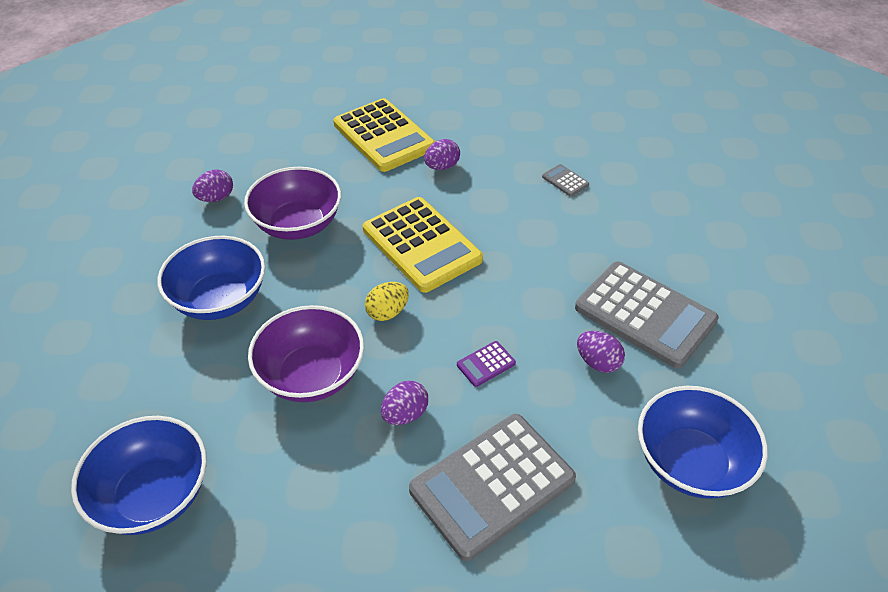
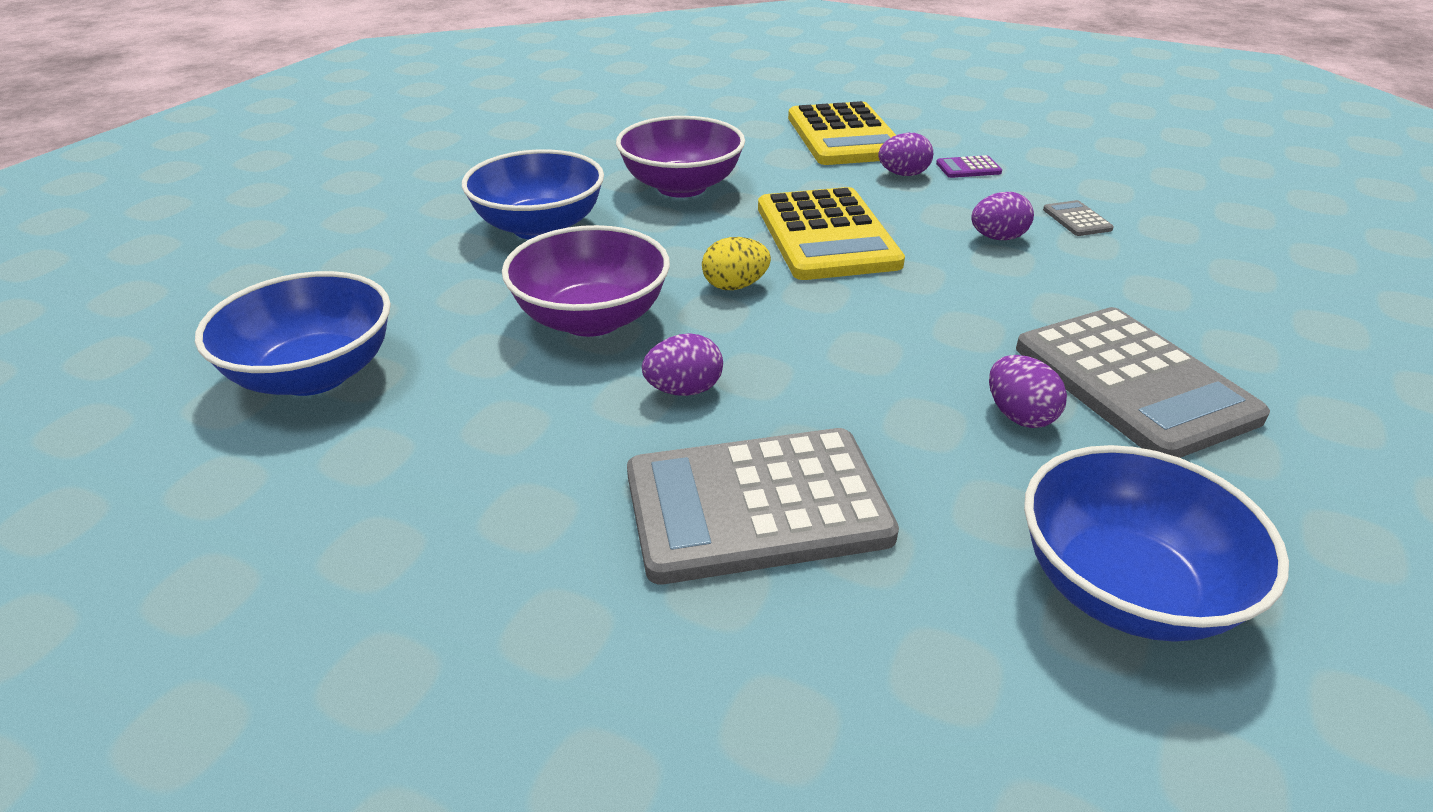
camera: 25 degrees right, 10 degrees down
(216, 198) = (605, 148): purple egg -> purple egg (997, 238)
(486, 364) = (837, 370): purple calculator -> purple calculator (968, 168)

